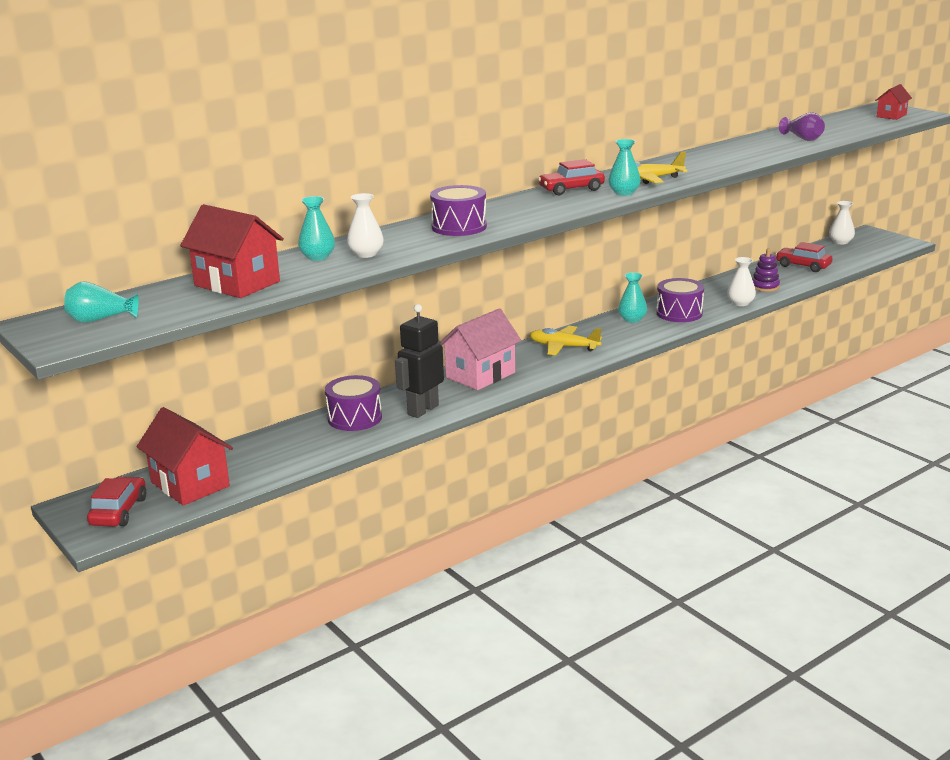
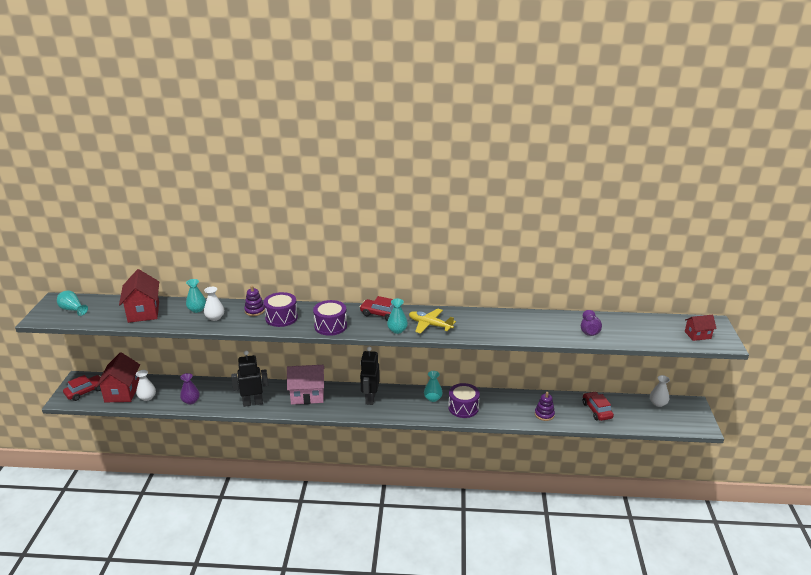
camera: 40 degrees right, 5 degrees up
(327, 445) = (191, 401): none -> purple vase
(354, 418) = (223, 391): purple drum -> purple drum (330, 326)
(406, 233) = (255, 311): none -> purple stacking toy
(563, 347) = (370, 398): yellow plane -> black robot
(740, 303) = (508, 419): white vase -> white vase (147, 397)

